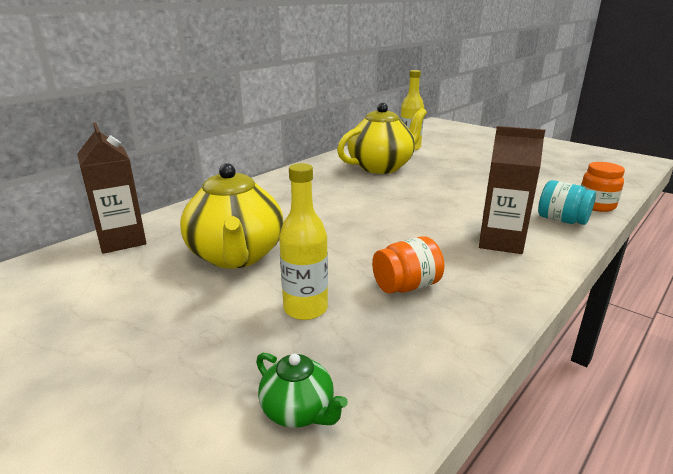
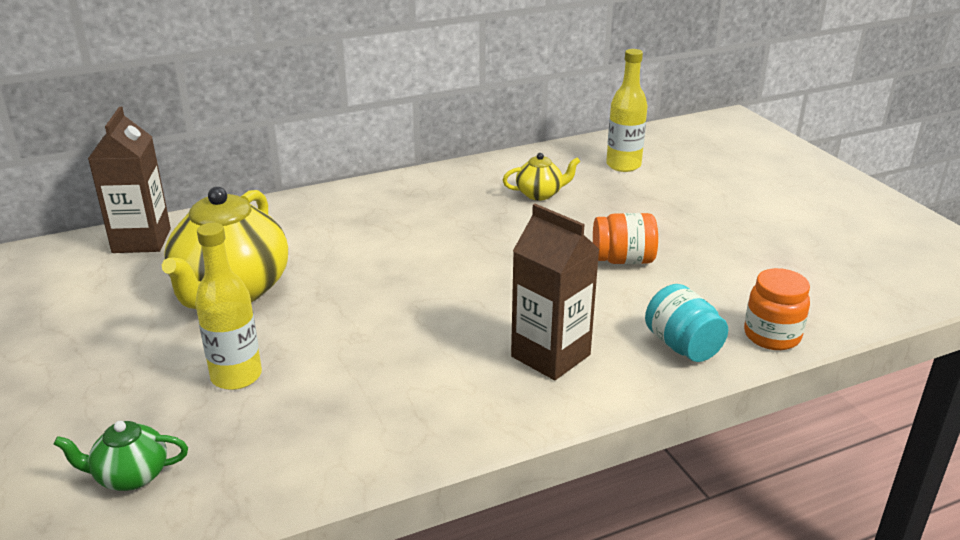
camera: 25 degrees right, 5 degrees up
(299, 411) = (130, 476): green teapot -> green teapot turned 105 degrees clockwise
(381, 167) = (540, 194): yellow teapot -> yellow teapot, size x0.47
(406, 286) = (365, 382): orange jar -> orange jar (623, 260)

